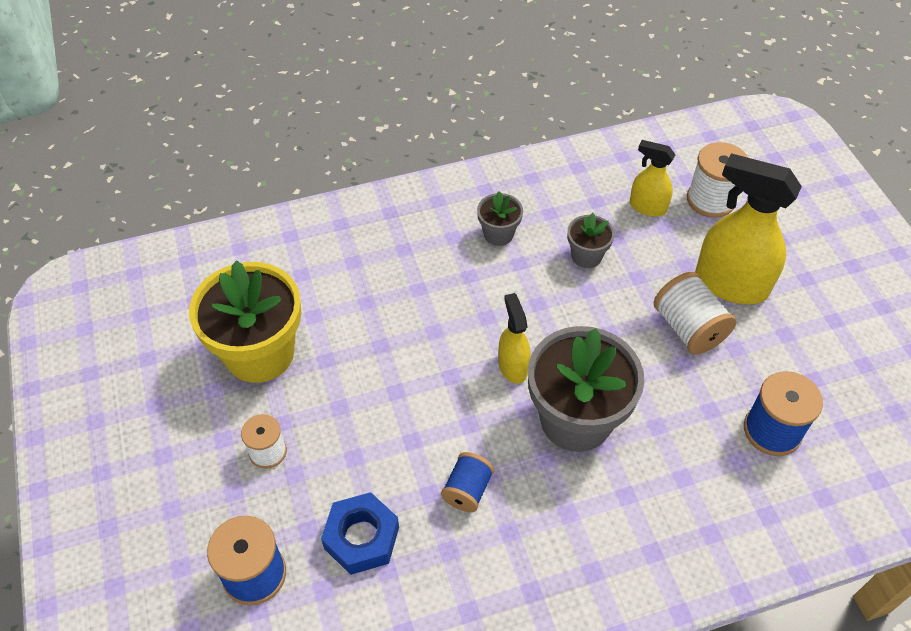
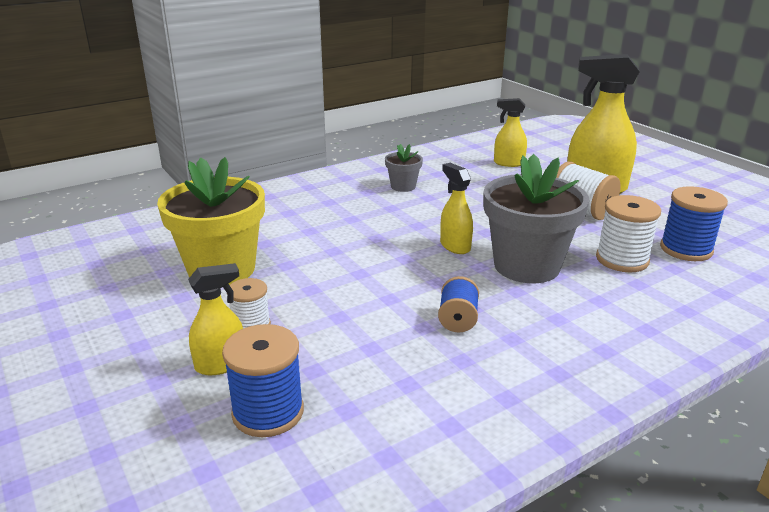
camera: 15 degrees left, 25 degrees down
(229, 501) = (221, 364): none -> yellow spray bottle
(361, 538) = (372, 366): blue nut -> none
(586, 256) = (478, 188): grey flower pot -> none
(710, 200) = (551, 156): white spool -> white spool (622, 260)

